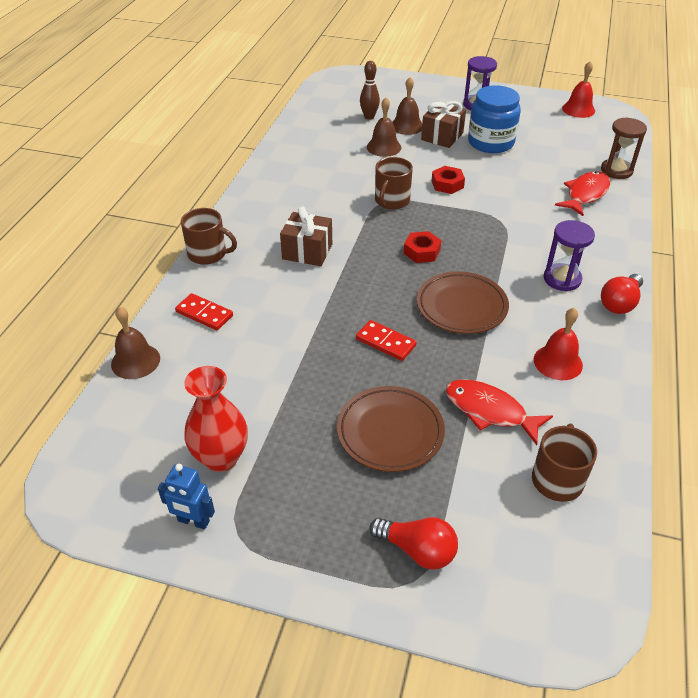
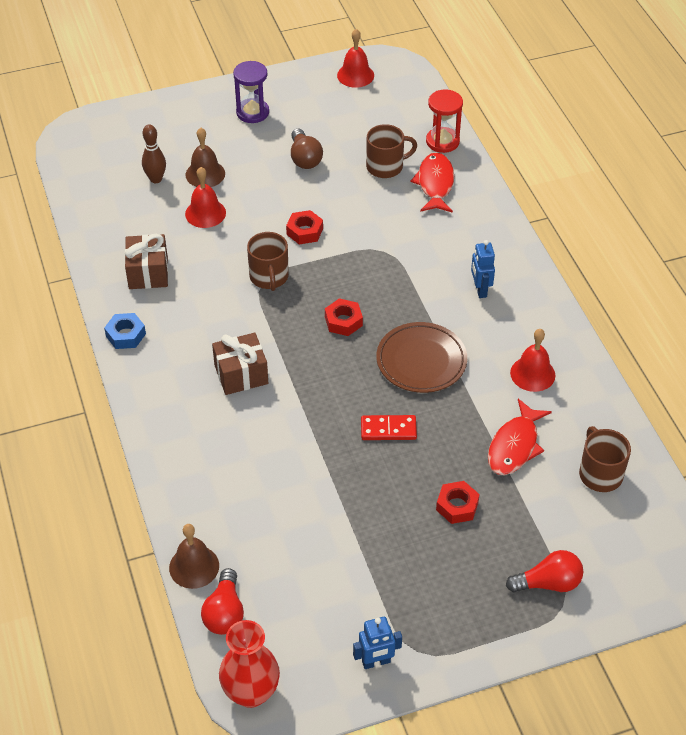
camera: 35 degrees left, 5 degrees up
(204, 314) = (209, 488): red domino -> none
(208, 254) = (150, 426): brown mug -> brown mug (385, 166)
(221, 458) = (349, 603): red vase -> red vase (251, 692)
(253, 193) = (125, 335): none -> blue nut
(384, 147) = (205, 213): brown bell -> red bell
(390, 432) = (457, 506): brown plate -> red nut
(442, 136) = (251, 172): brown gift -> brown gift (148, 273)
(489, 411) = (515, 446): red fish -> red fish turned 60 degrees counterclockwise
(490, 142) = (305, 158): blue jar -> brown light bulb
(562, 279) = (480, 290): purple hourglass -> blue robot
(616, 170) = (442, 141): brown hourglass -> red hourglass
(619, 303) = (540, 291): red light bulb -> red light bulb (225, 613)

